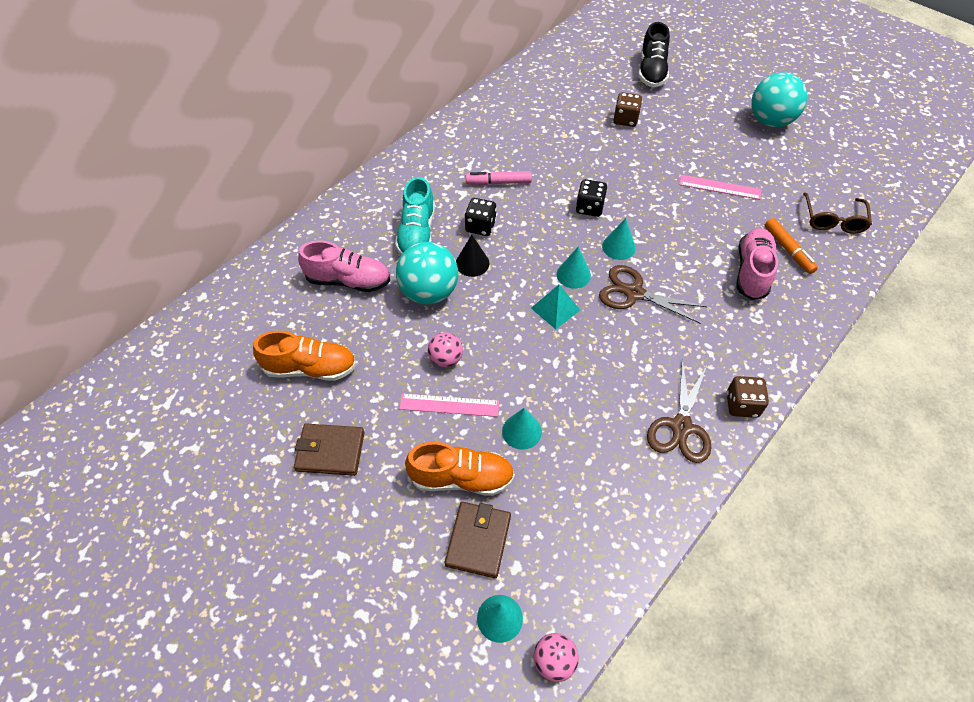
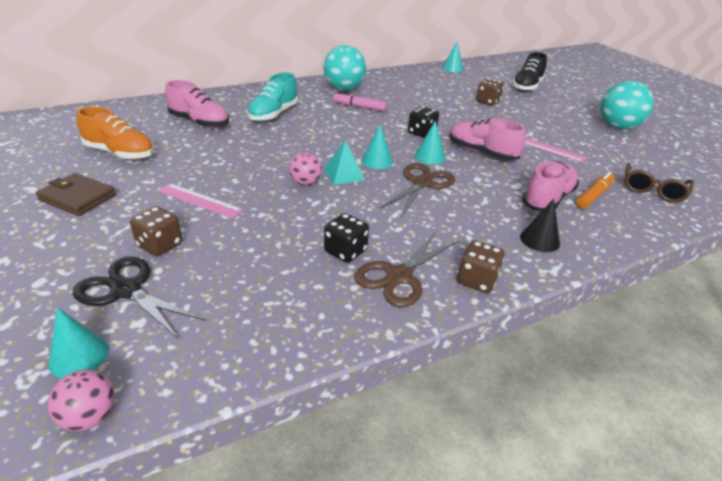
camera: 20 degrees right, 20 degrees down
(429, 292) = (251, 141): turquoise ball -> turquoise ball (344, 88)
(446, 359) = (226, 176): pink ball -> pink ball (305, 183)
(461, 478) = (160, 245): orange shoe -> brown dice
(472, 263) = (300, 136): black cone -> black cone (539, 240)
(478, 540) = (126, 290): brown wallet -> black scissors
(480, 226) = (325, 122): black dice -> black dice (345, 251)
(521, 431) = (243, 233): turquoise cone -> turquoise cone (452, 68)
(634, 293) = (422, 183): brown scissors -> brown scissors turned 75 degrees clockwise
(663, 220) = (481, 153): none -> pink shoe
(788, 250) = (593, 195): orange marker -> orange marker turned 135 degrees counterclockwise

